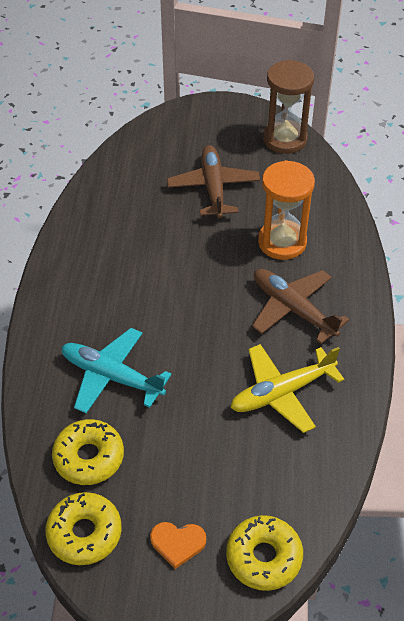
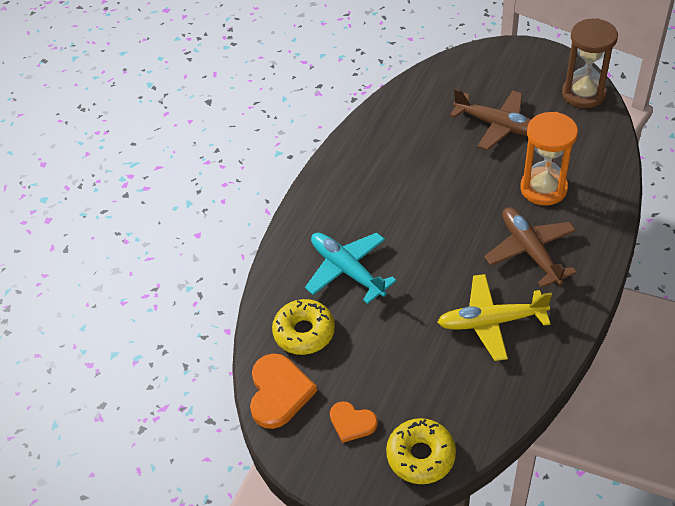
camera: 25 degrees right, 0 degrees up
(84, 533) = (279, 392): yellow donut -> orange heart
(213, 188) = (498, 125): brown plane -> brown plane turned 105 degrees clockwise

